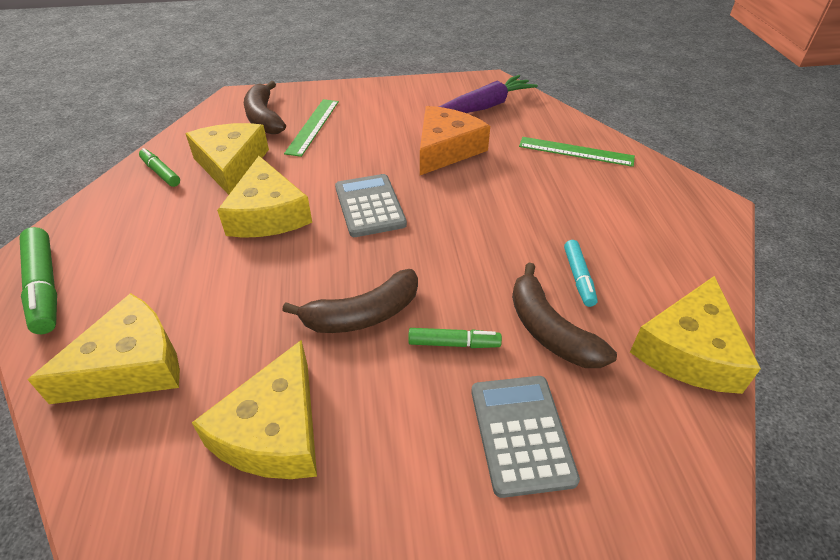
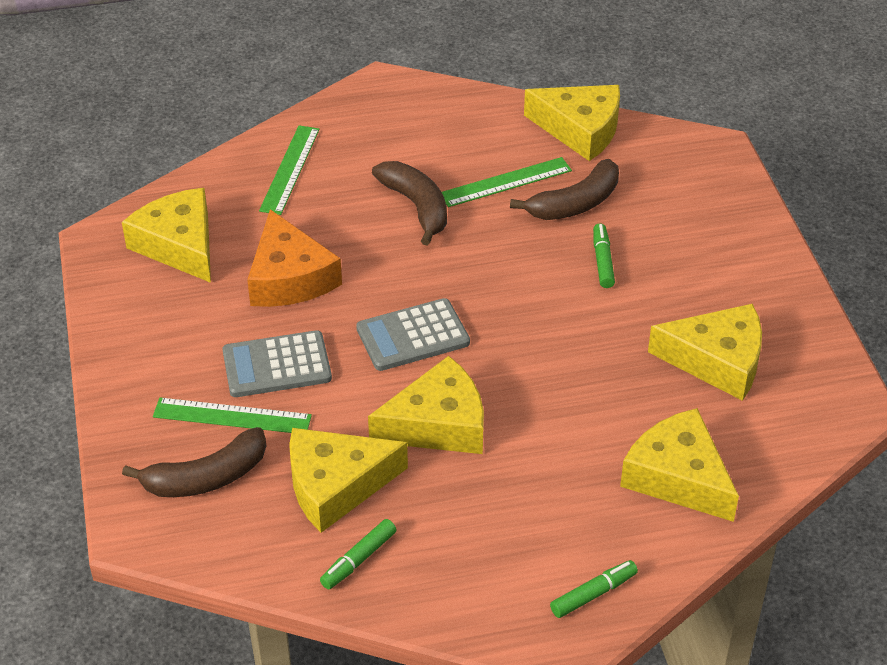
camera: 95 degrees left, 0 degrees up
(45, 287) = (593, 594): green marker -> green marker, size x0.59
(363, 314) = (581, 322): brown banana -> brown banana (416, 207)
(446, 149) = (289, 277): orange cheese -> orange cheese turned 135 degrees counterclockwise
(484, 107) = (179, 245): purple carrot -> yellow cheese
(521, 434) = (681, 223): grey calculator -> grey calculator (277, 365)
(578, 277) = (506, 182): turquoise marker -> green ruler

